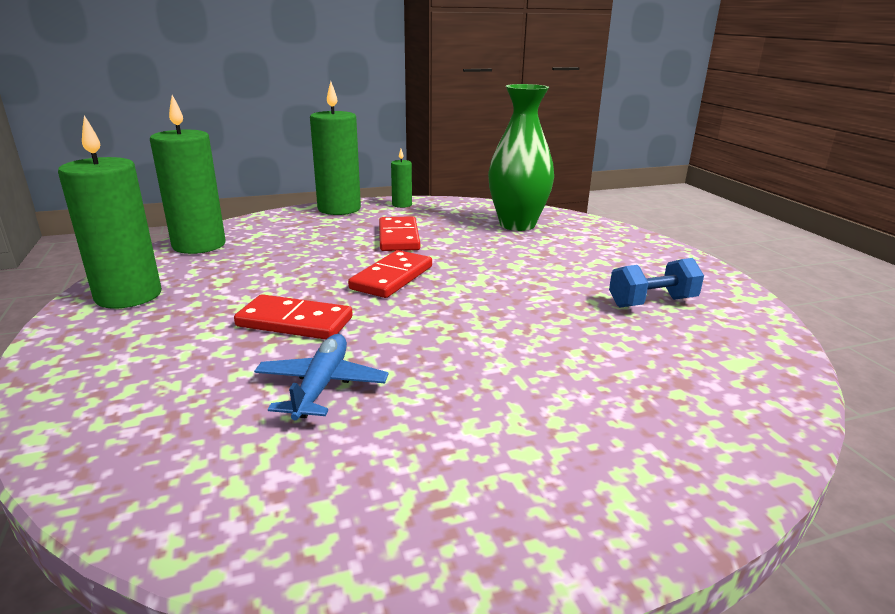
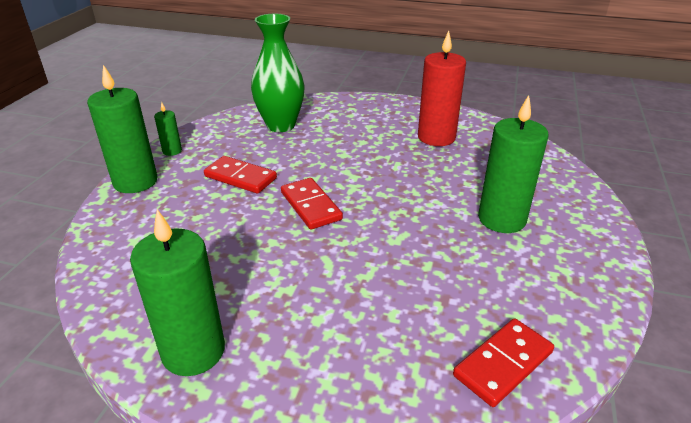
camera: 55 degrees left, 10 degrees up
(199, 245) = (117, 283): green candle -> green candle (501, 219)
(294, 322) = (339, 270): red domino -> red domino (503, 364)
(321, 385) = (437, 283): blue plane -> none
(652, 302) = (436, 137): blue dumbbell -> red candle

